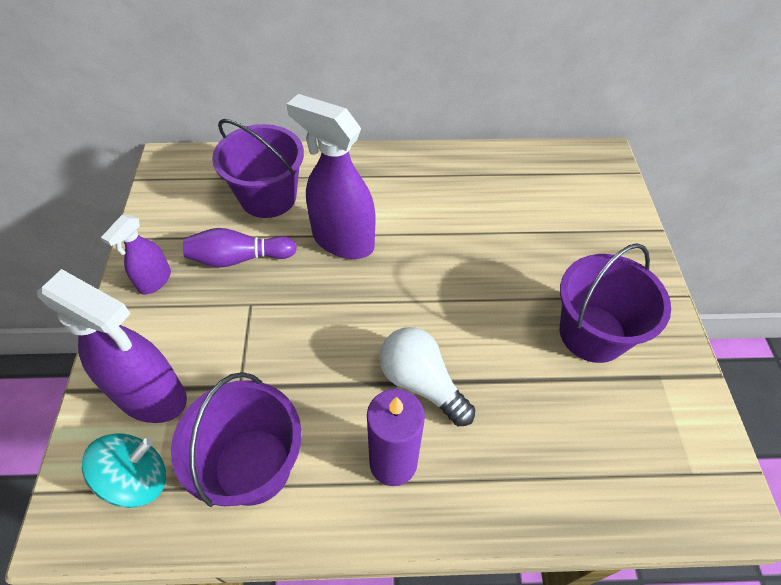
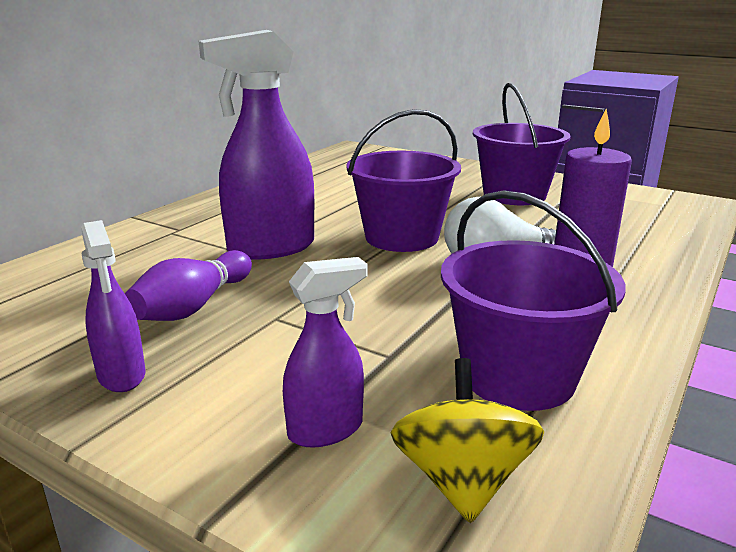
camera: 55 degrees left, 30 degrees down
(137, 479) = (462, 481): turquoise spinning top -> yellow spinning top
(151, 396) = (326, 430): purple spray bottle -> purple spray bottle, size x0.54
(268, 197) = (134, 266): purple bucket -> purple bucket (401, 237)

